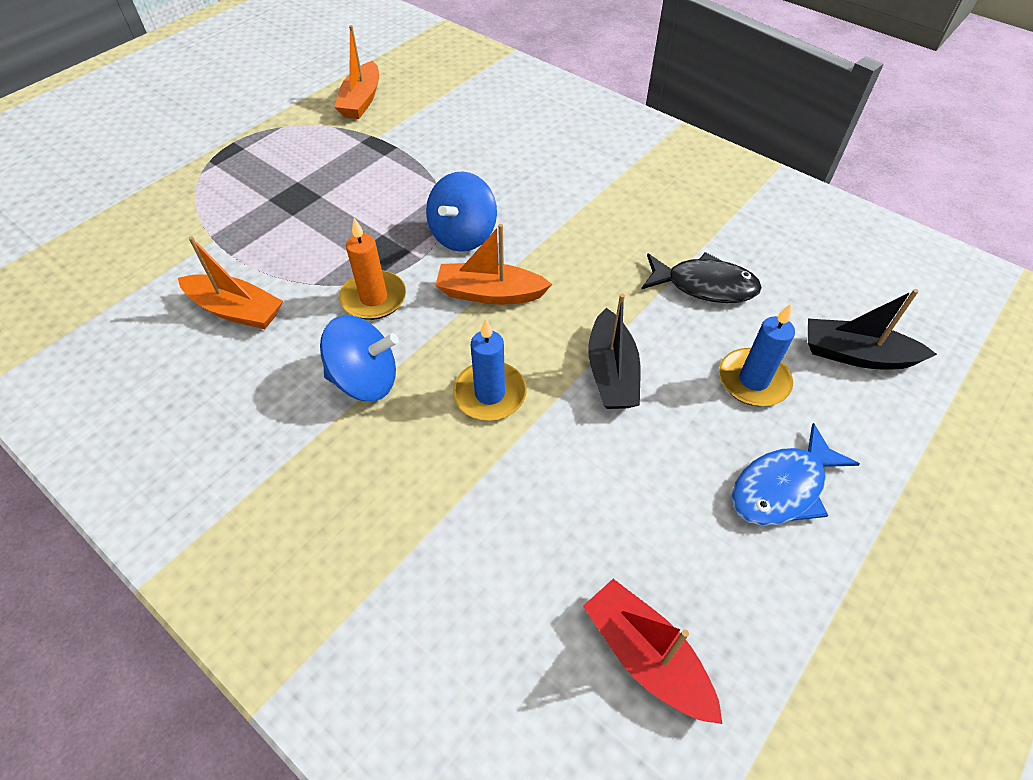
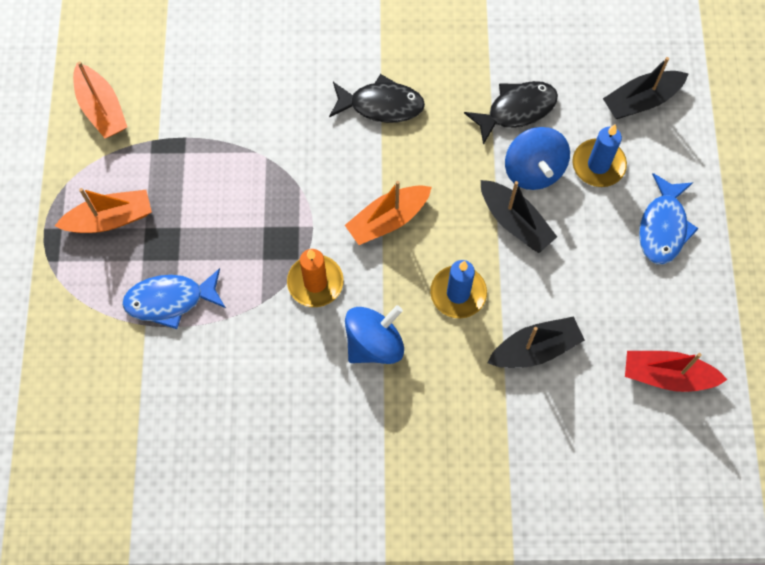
camera: 40 degrees left, 15 degrees up
(236, 310) = (232, 363): orange boat -> orange boat (110, 219)
(252, 236) = (170, 300): none -> blue fish
(463, 235) = (322, 185): blue spinning top -> blue spinning top (533, 170)
(514, 502) = (535, 349): none -> black boat
(576, 212) = (381, 105): none -> black fish

